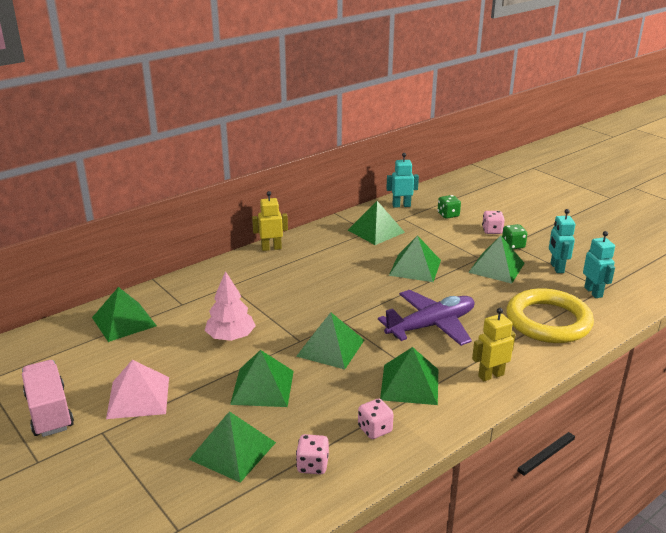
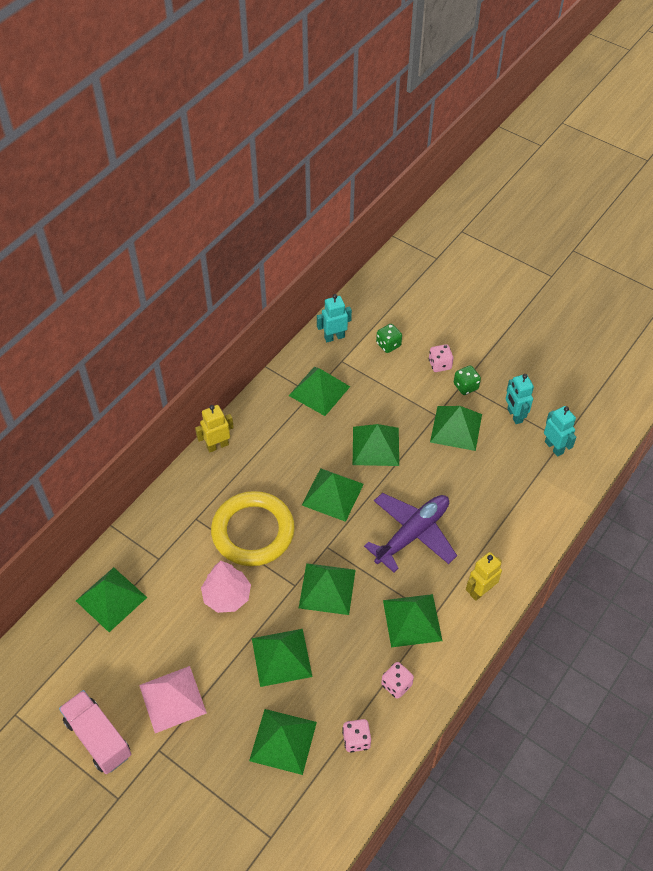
camera: 15 degrees left, 25 degrees up
(362, 290) = (332, 494): none -> green pyramid
(548, 321) = (518, 502): yellow ring -> yellow ring (253, 531)

